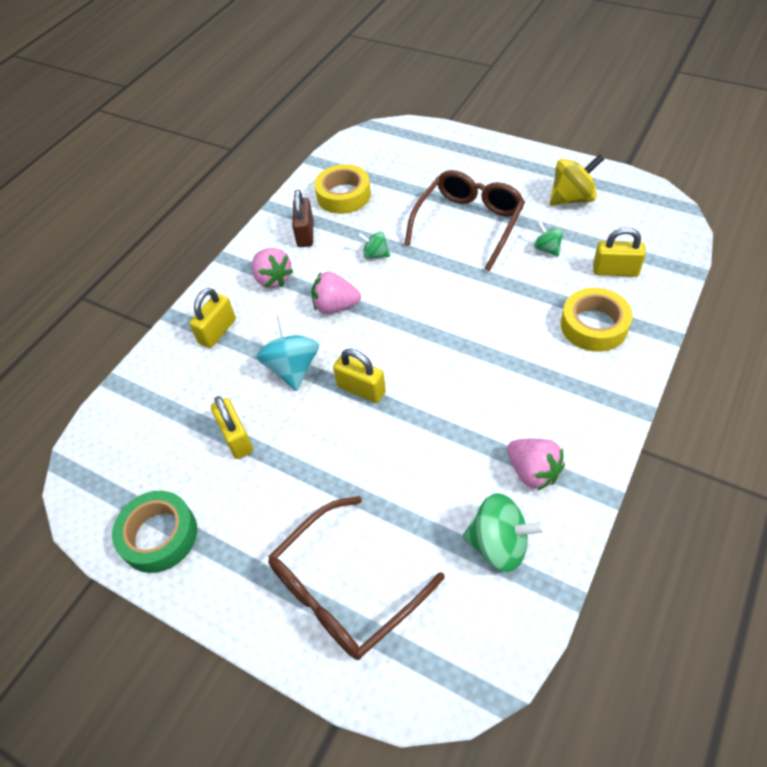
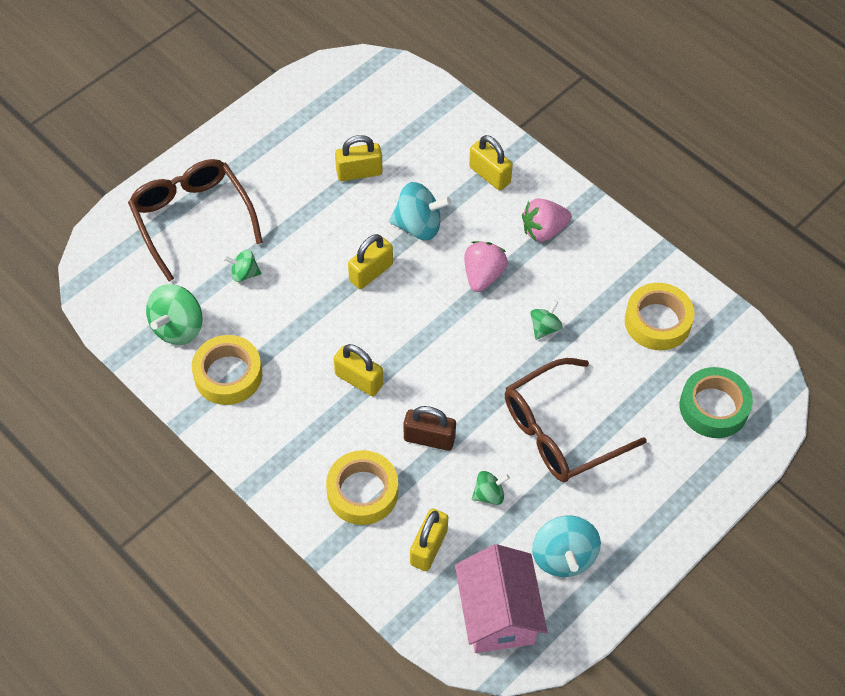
camera: 100 degrees right, 5 degrees up
(159, 535) = (291, 112): green tape -> green tape (713, 407)
(305, 234) = (603, 271): brown padlock -> brown padlock (429, 438)
(402, 502) = (244, 273): none -> green spinning top
(468, 224) = (560, 431): brown glasses -> brown glasses turned 105 degrees clockwise
(485, 362) = (359, 380): none -> yellow padlock
(533, 472) = (228, 375): pink strawberry -> yellow tape
(572, 198) = (563, 556): yellow spinning top -> turquoise spinning top
(640, 220) = (498, 613): none -> pink house

